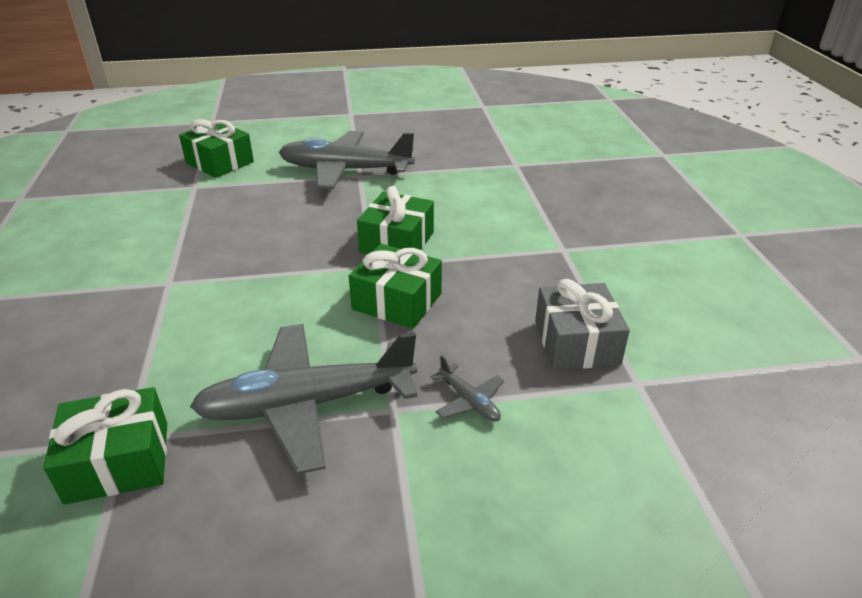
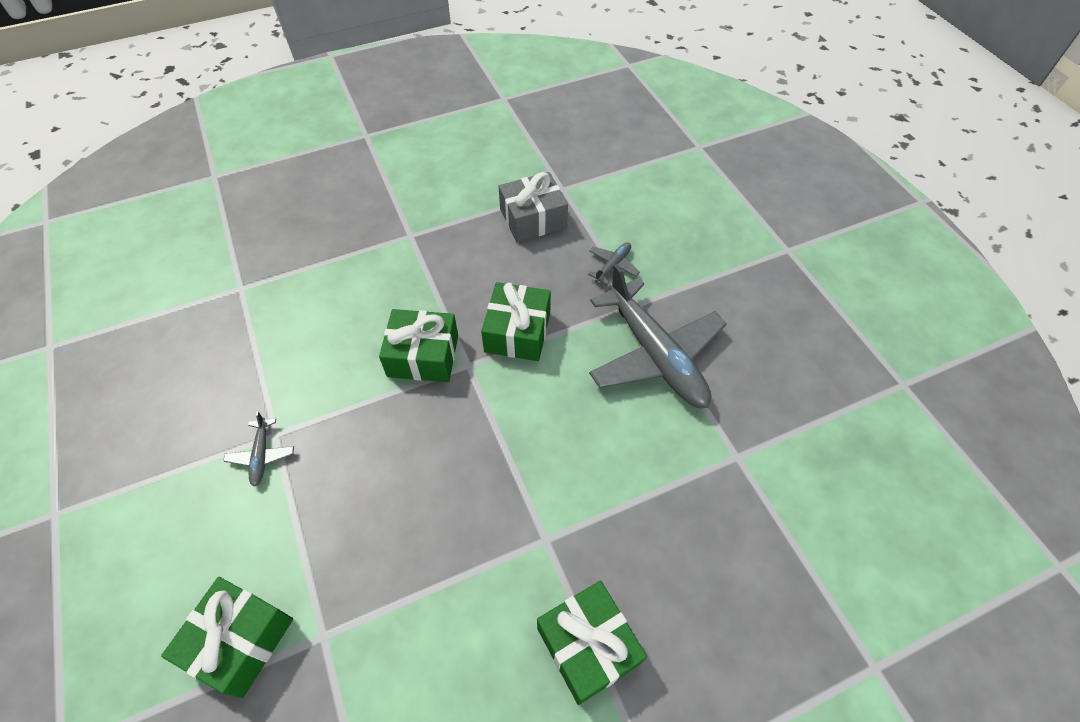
camera: 105 degrees left, 20 degrees up
(118, 461) = (756, 449): green gift -> green gift (587, 646)
(345, 170) = (261, 455): grey plane -> grey plane, size x0.41

